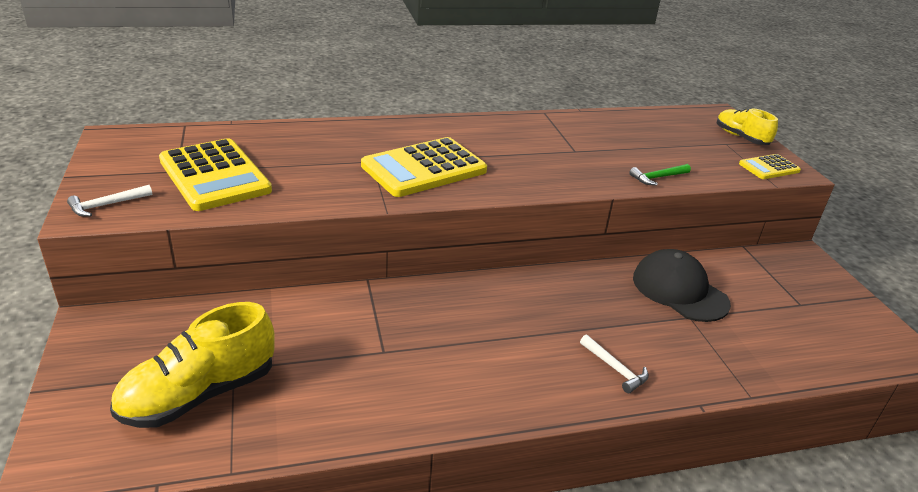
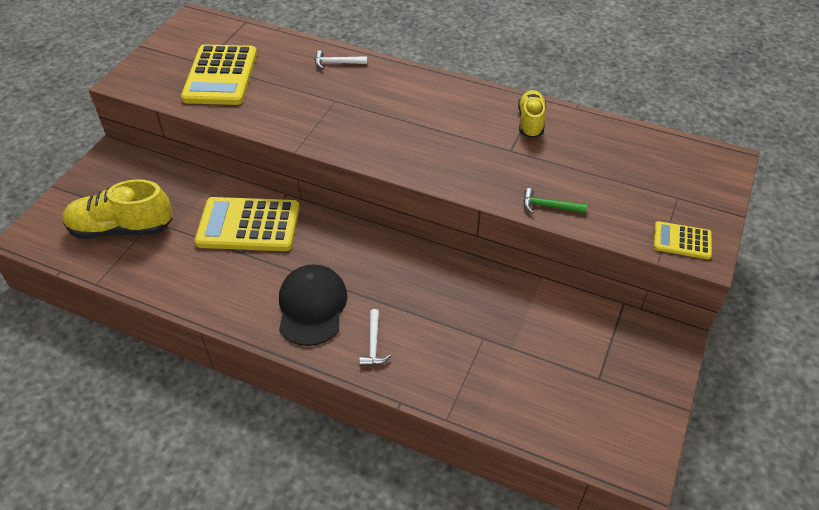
camera: 40 degrees right, 15 degrees up
(107, 205) = (141, 78): white hammer -> white hammer (337, 63)
(424, 168) = (364, 122): yellow calculator -> yellow calculator (248, 225)
(679, 290) = (505, 313): black cap -> black cap (312, 306)
(741, 137) = (705, 197): yellow shoe -> yellow shoe (530, 122)

